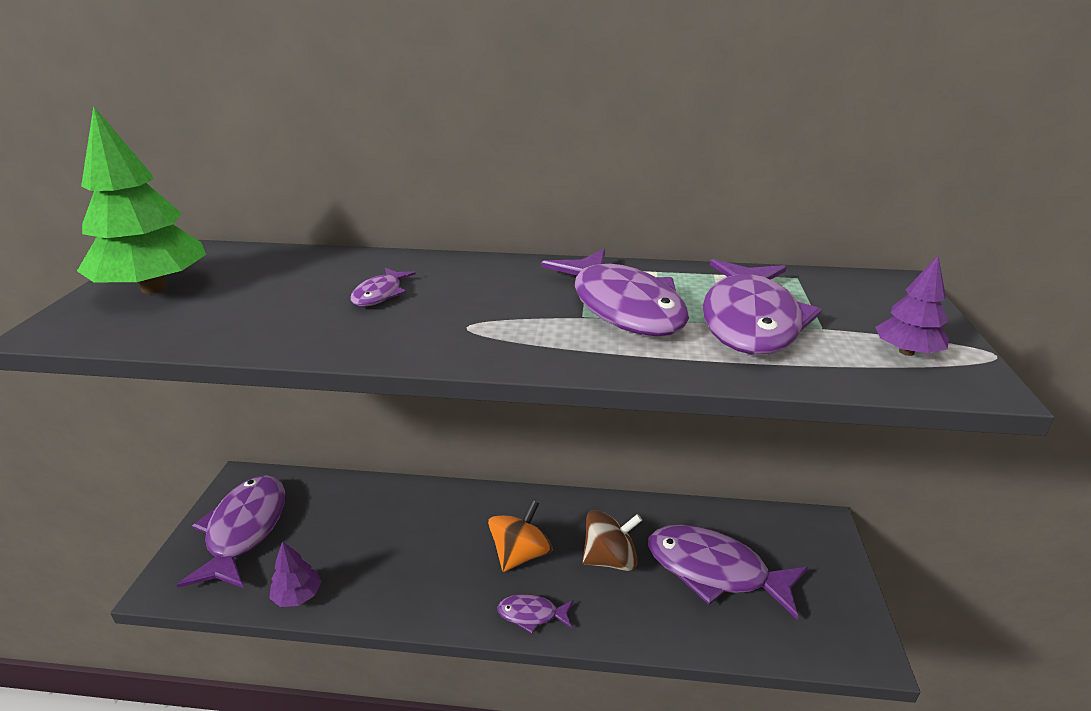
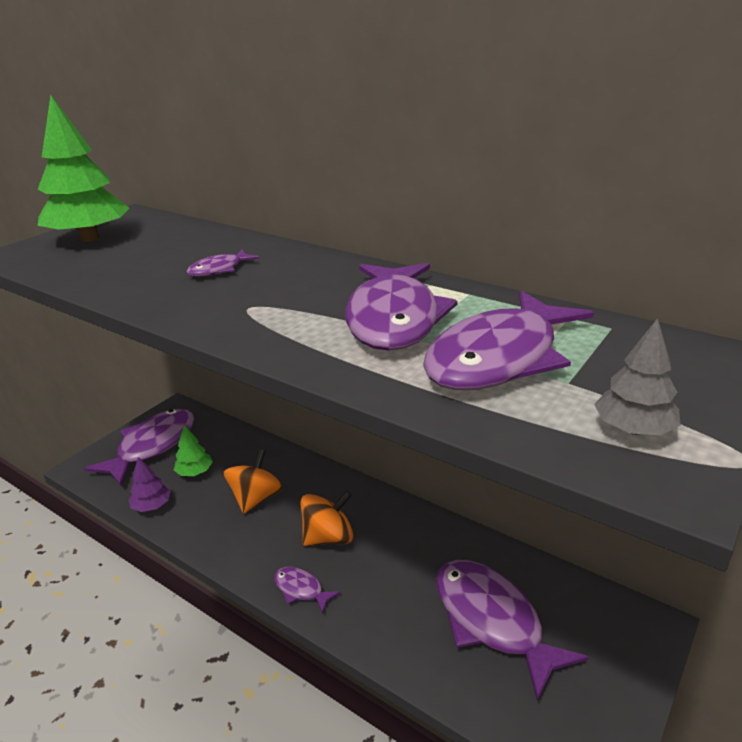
camera: 30 degrees right, 0 degrees up
(322, 541) = (194, 472): none -> green tree
(416, 544) = (256, 498): none -> orange spinning top
(610, 559) = (401, 571): brown spinning top -> none
(906, 352) = (633, 429): purple tree -> grey tree

